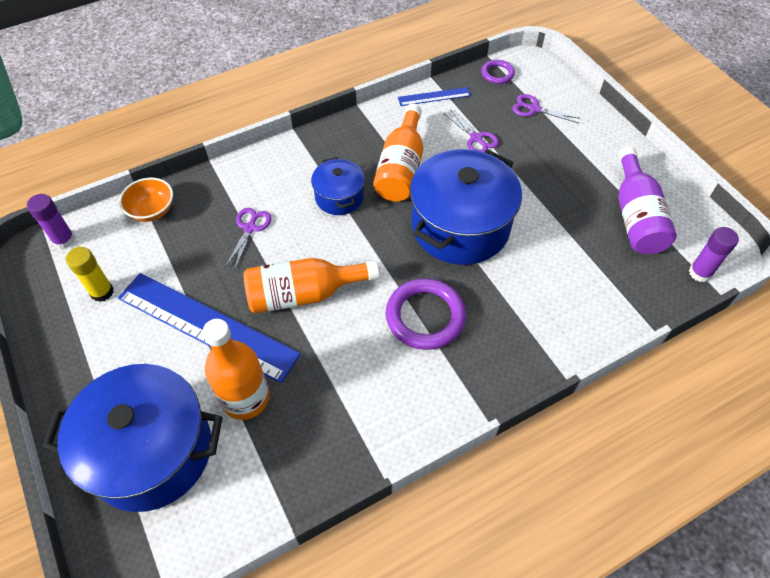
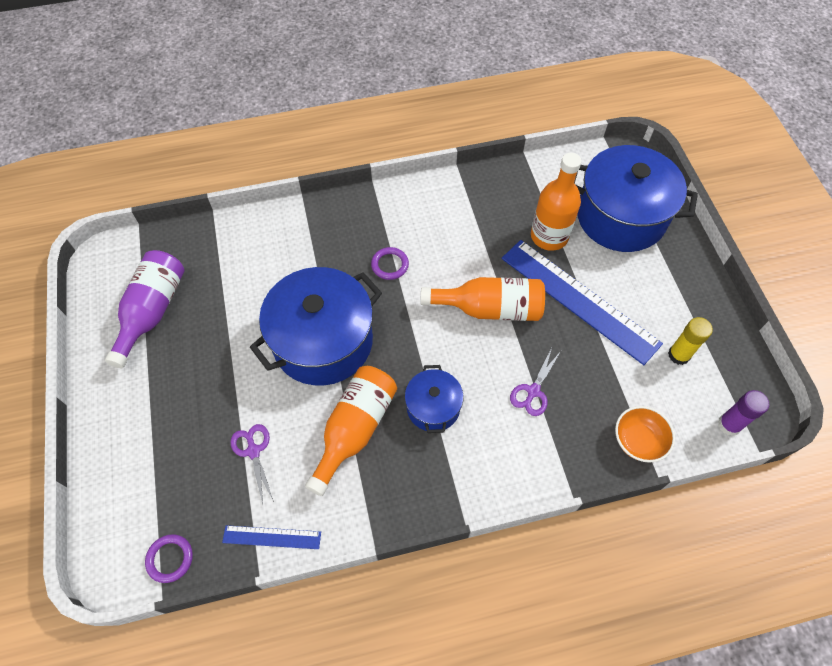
camera: 165 degrees left, 5 degrees up
(425, 316) = (390, 265): purple ring -> purple ring, size x0.54
(534, 109) = (161, 480): purple scissors -> none
(700, 273) = (140, 247): purple glue stick -> none

